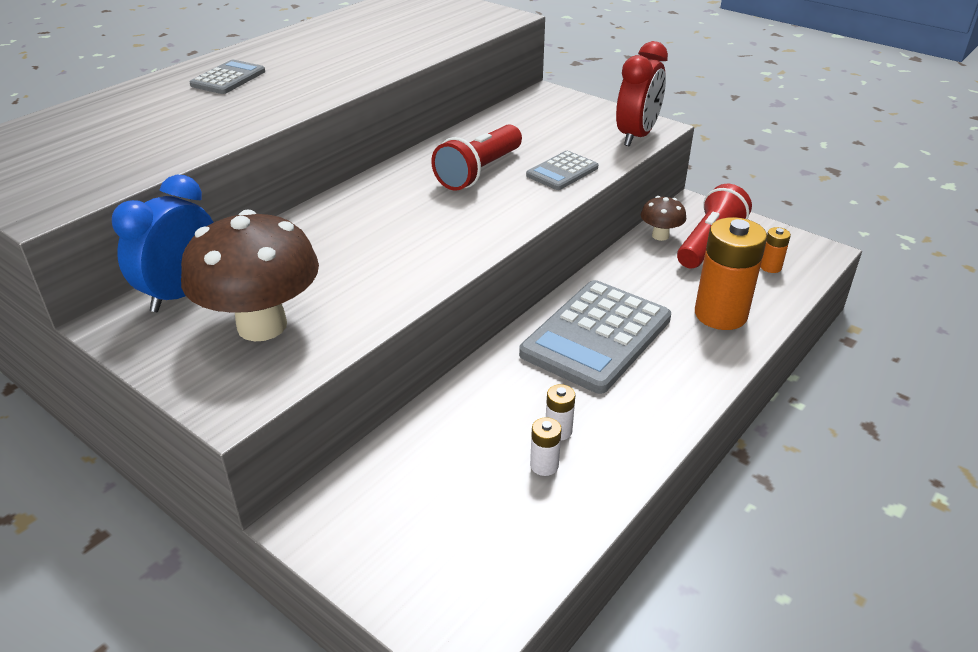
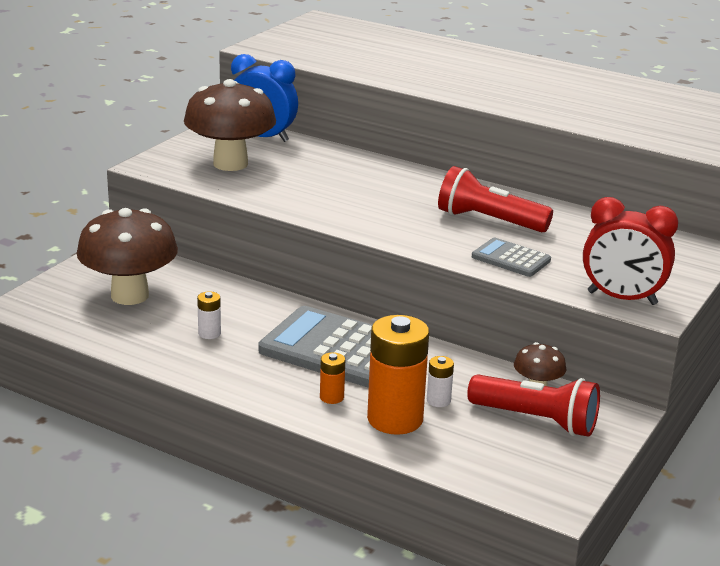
camera: 80 degrees right, 10 degrees down
(228, 78) = (483, 66): grey calculator -> none
(451, 506) = (130, 295): none -> brown mushroom
(544, 465) = (171, 328): white battery -> white battery (438, 400)
(770, 267) = (502, 459): orange battery -> orange battery (331, 397)

